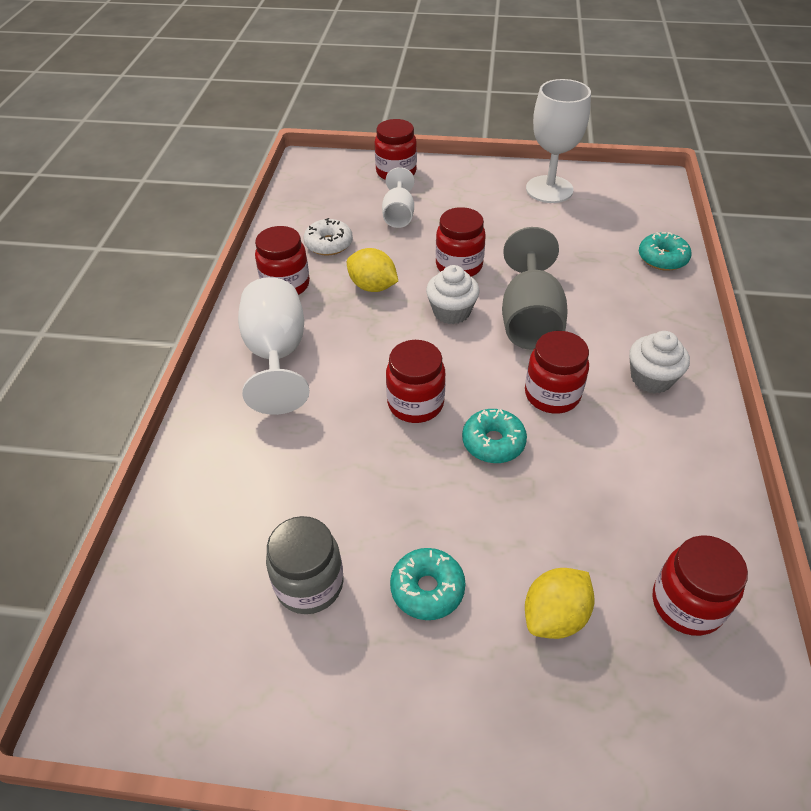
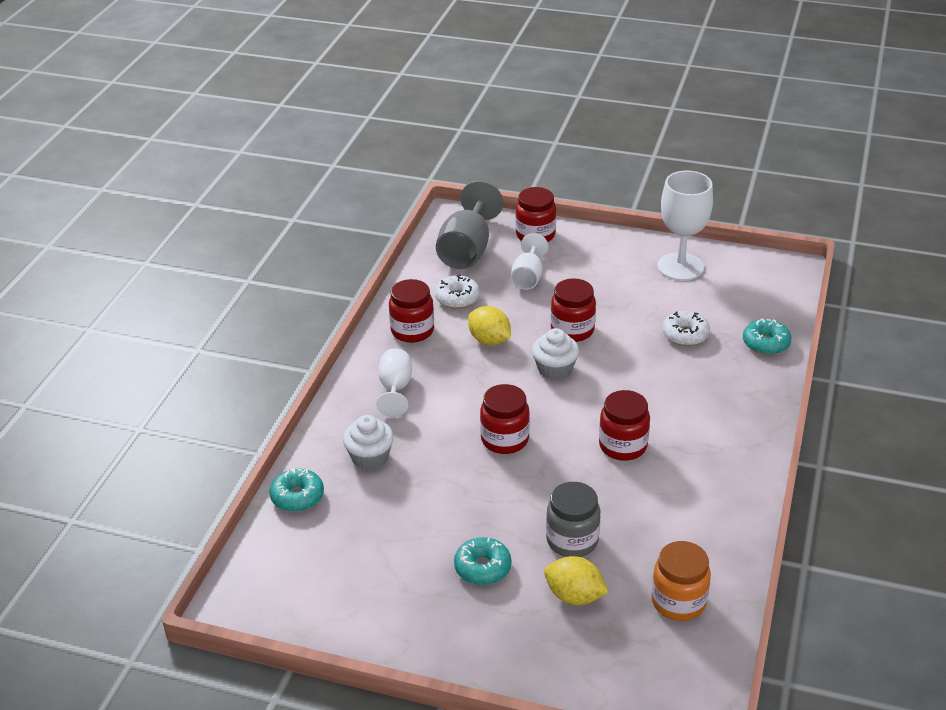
camera: 10 degrees right, 10 degrees down
(277, 355) = (395, 389): white goblet -> white goblet, size x0.61
(309, 584) = (394, 553): grey jar -> grey jar (572, 540)
(493, 442) = (562, 476): turquoise donut -> turquoise donut (297, 497)
(530, 319) = (623, 383): grey goblet -> grey goblet (467, 250)
(555, 616) = (574, 596): yellow lemon -> yellow lemon turned 60 degrees clockwise
(577, 258) = (685, 335): none -> white donut
(651, 378) = (714, 443): white cupcake -> white cupcake (370, 457)
(686, 604) = (678, 602): red jar -> orange jar

